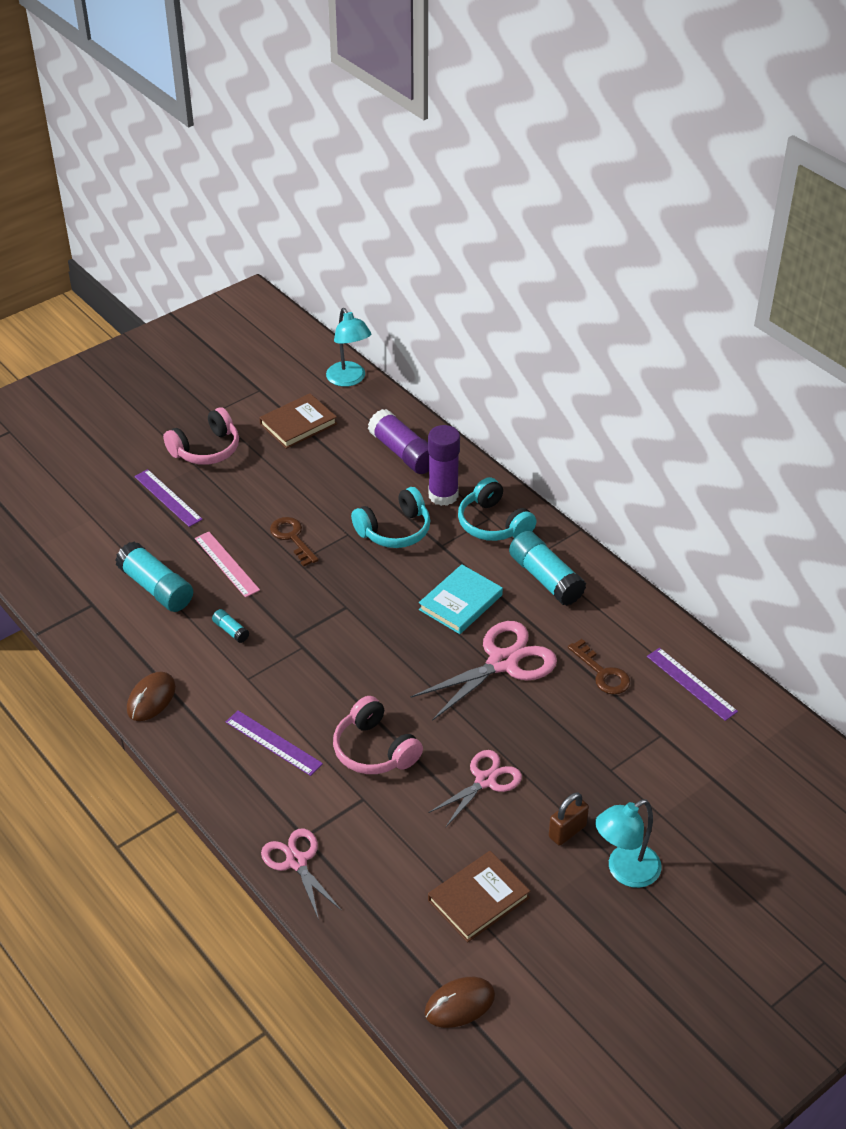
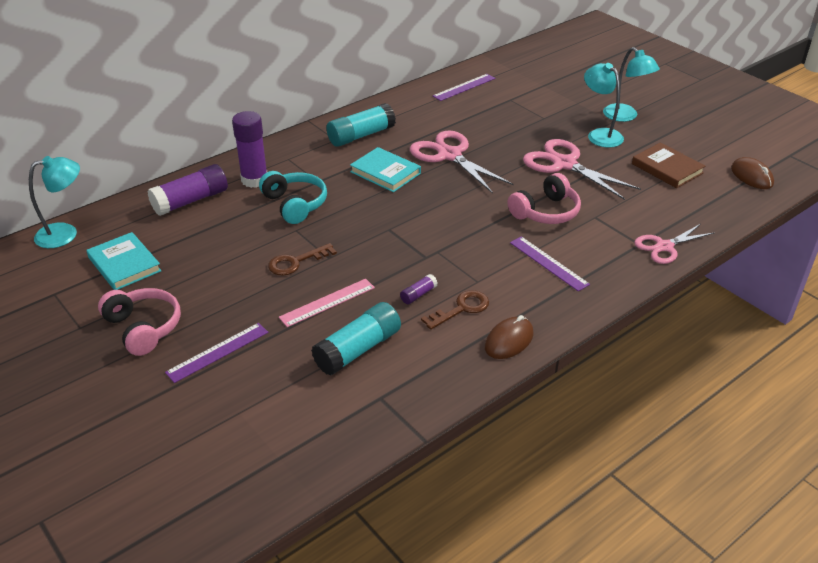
camera: 90 degrees left, 5 degrees down
(151, 699) = (509, 340): brown mouse -> brown mouse turned 75 degrees counterclockwise
(231, 631) = (418, 294): turquoise glue stick -> purple glue stick
(273, 743) = (548, 263): purple ruler -> purple ruler turned 75 degrees counterclockwise
(298, 424) = (124, 264): brown book -> turquoise book
(485, 780) = (564, 164): pink scissors -> pink scissors, size x1.57
(493, 523) = (295, 156): turquoise headphones -> none
(567, 831) = (600, 135): brown padlock -> turquoise lamp
(602, 673) = (457, 117): brown key -> brown key (461, 309)

